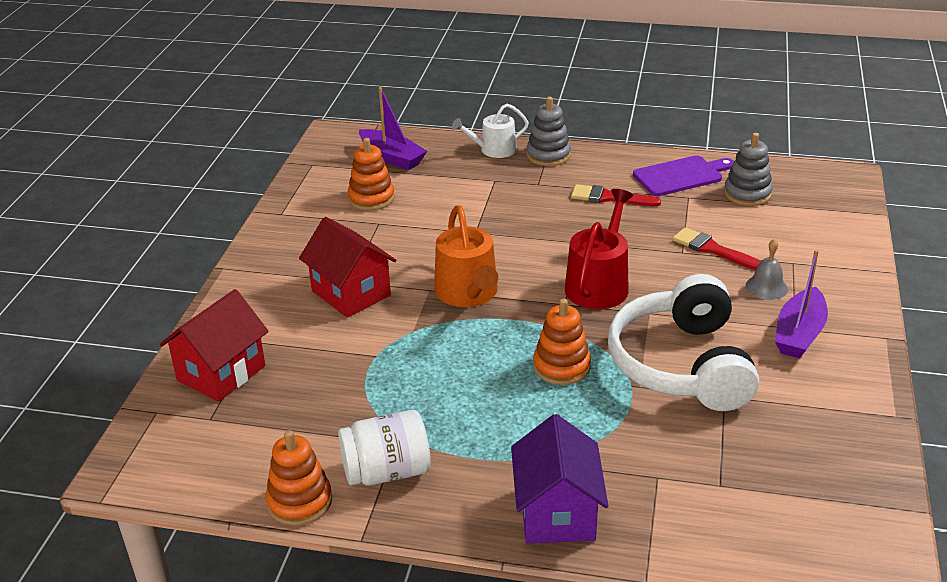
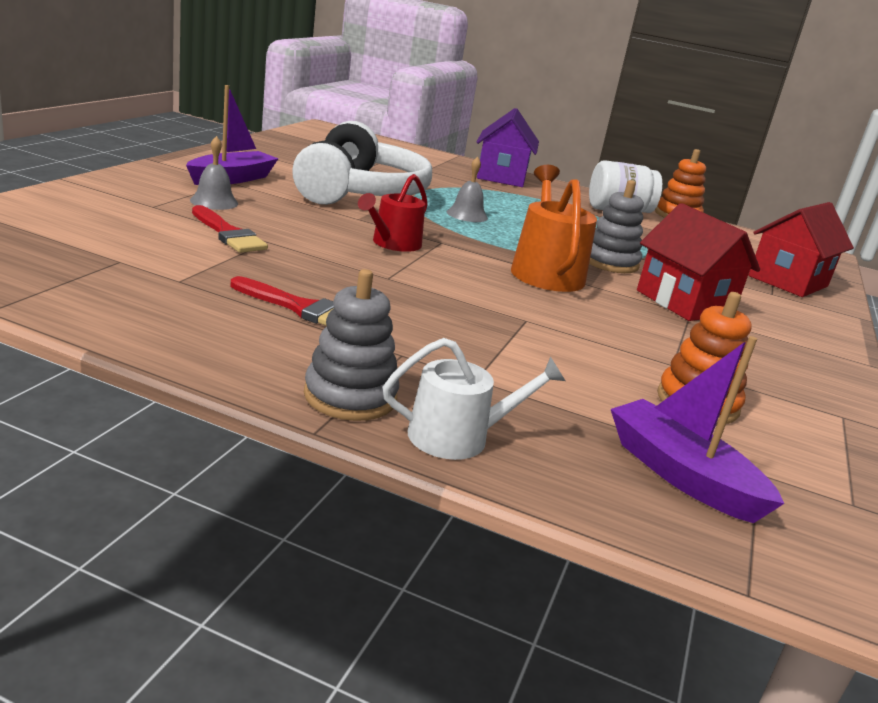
camera: 175 degrees left, 10 degrees down
(561, 366) = (467, 215): orange stacking toy -> grey bell
(599, 284) = (393, 244): red watering can -> red watering can, size x0.67
(681, 176) = (147, 305): purple cutting board -> none
(747, 194) = (86, 262): grey stacking toy -> grey stacking toy (610, 262)

